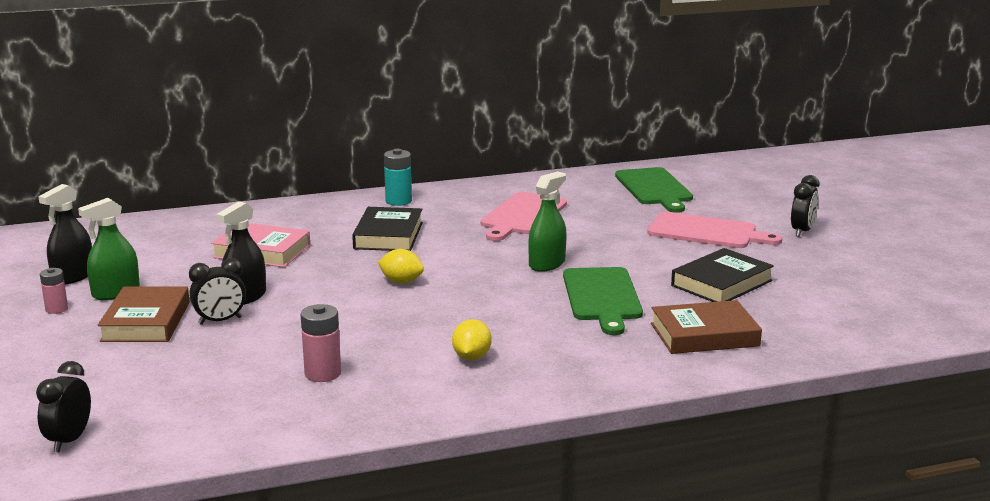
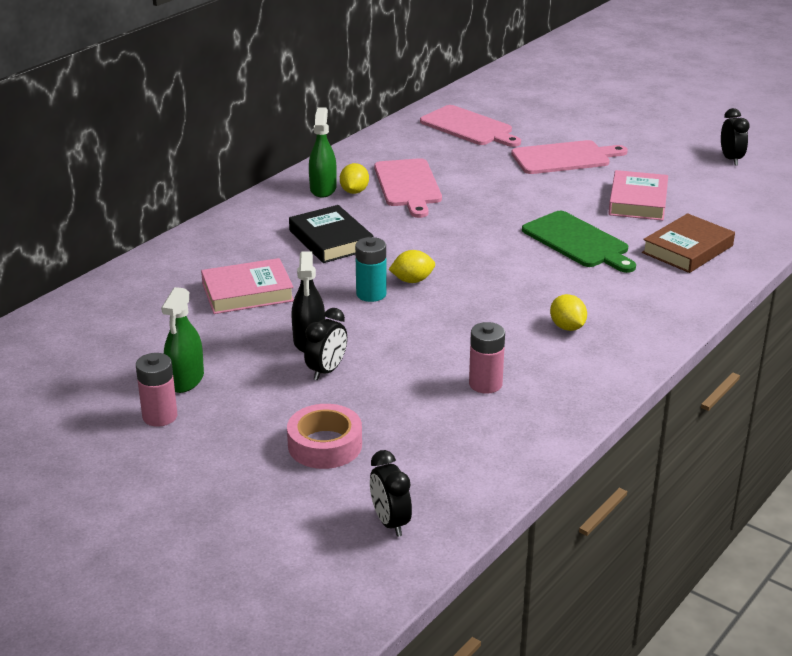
camera: 35 degrees left, 10 degrees up
(56, 309) = (160, 416): pink battery -> pink battery, size x1.51
(73, 276) = (114, 379): black spray bottle -> none
(125, 369) = (325, 445): none -> pink tape
(146, 321) = (264, 396): brown book -> none
(398, 201) = (283, 202): turquoise battery -> turquoise battery (371, 294)
(469, 208) = (354, 191): none -> yellow lemon
(547, 264) = (495, 225): green spray bottle -> green spray bottle (323, 189)
(654, 188) = (469, 127): green cutting board -> pink cutting board
(721, 283) = (638, 201): black book -> pink book
(802, 231) = (626, 137): black clock -> black clock (731, 159)

